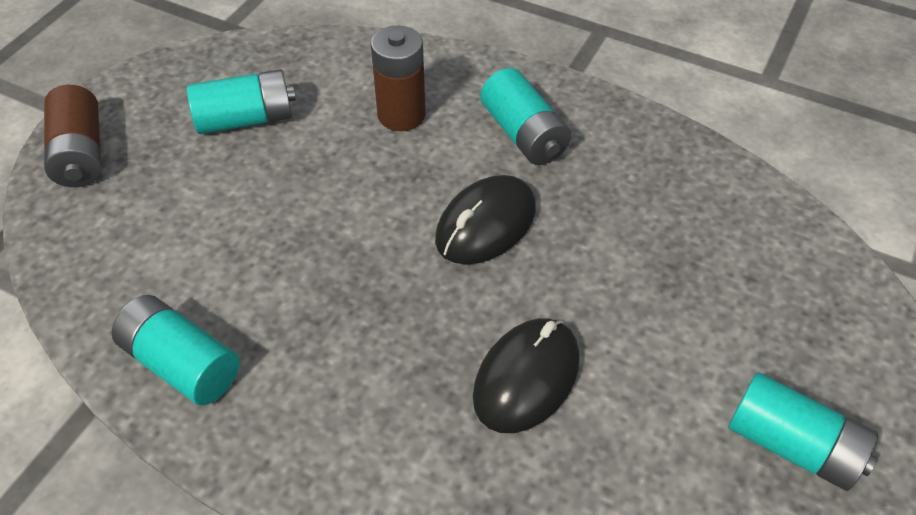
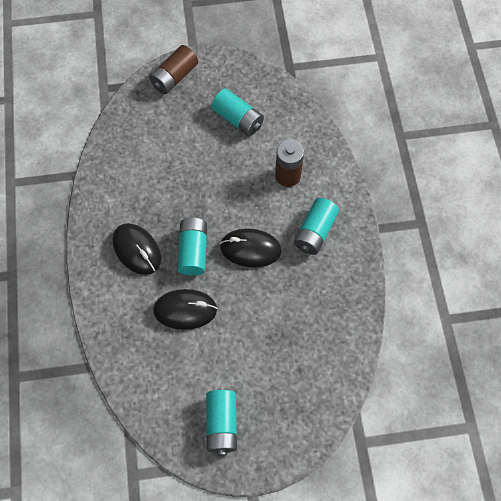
camera: 55 degrees right, 15 degrees up
(182, 364) = (109, 190): turquoise battery -> turquoise battery (193, 251)
(343, 388) = (136, 250): none -> black mouse

